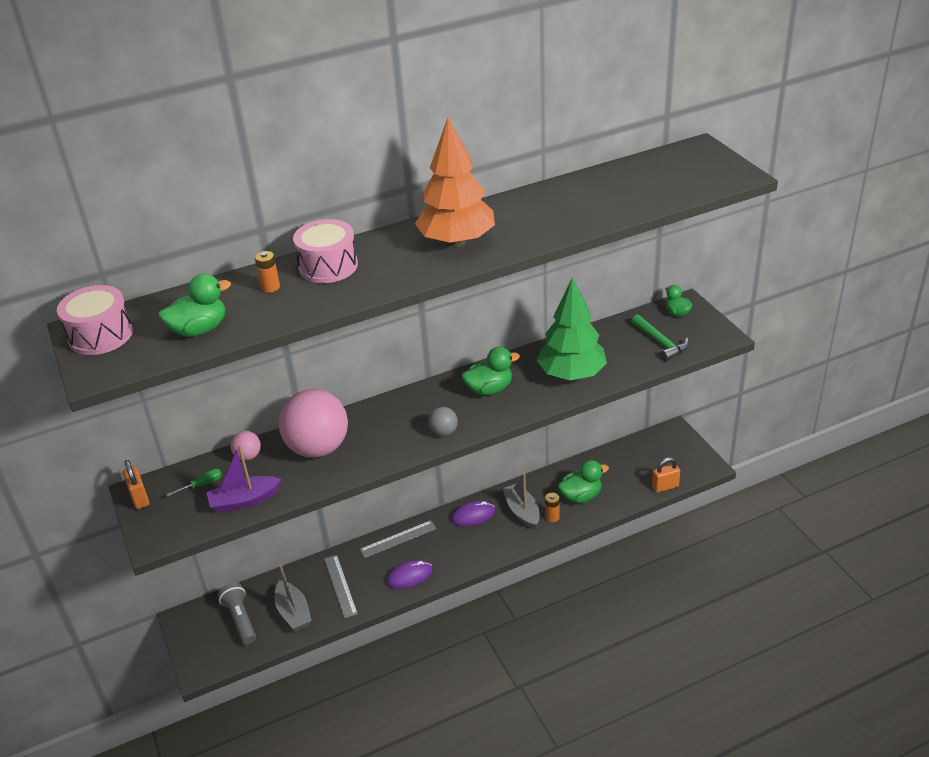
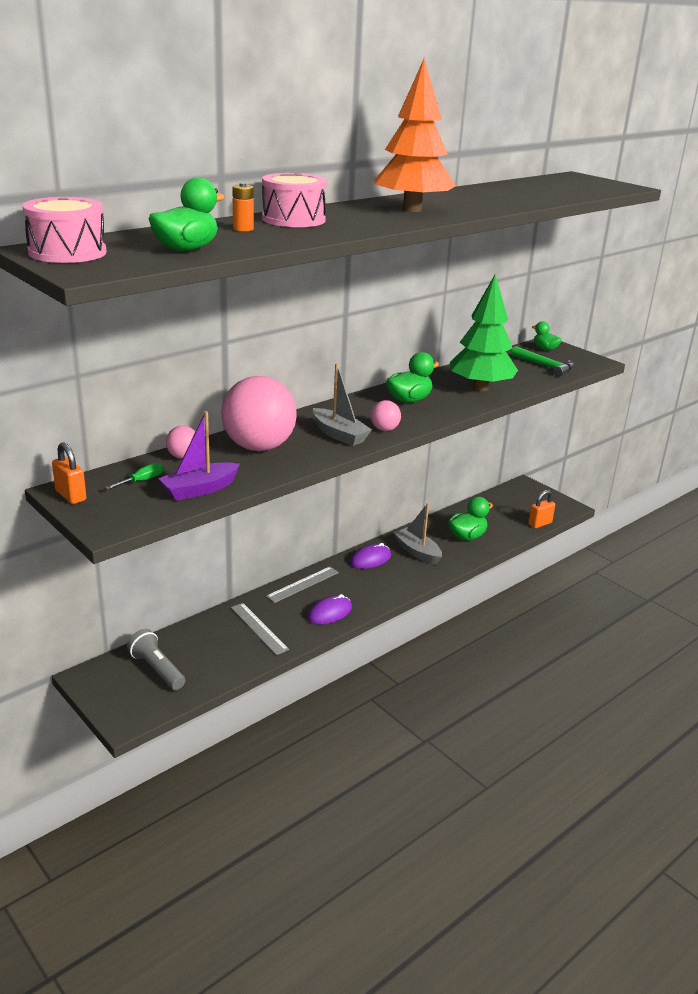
camera: 20 degrees left, 10 degrees down
(293, 612) = (216, 656): grey boat -> grey boat (339, 435)
(444, 432) = (384, 429): grey ball -> pink ball
(552, 517) = (448, 554): orange battery -> none

